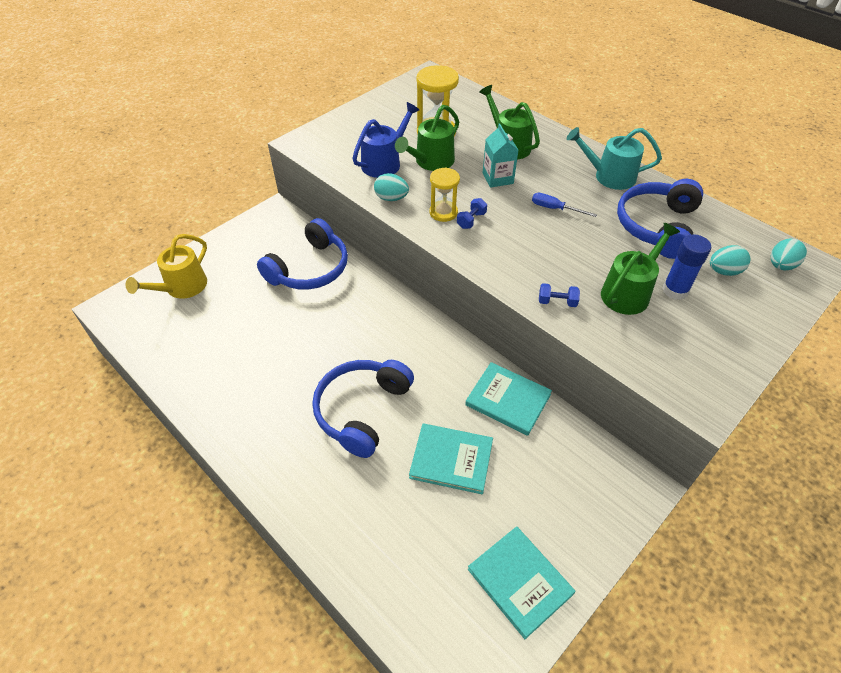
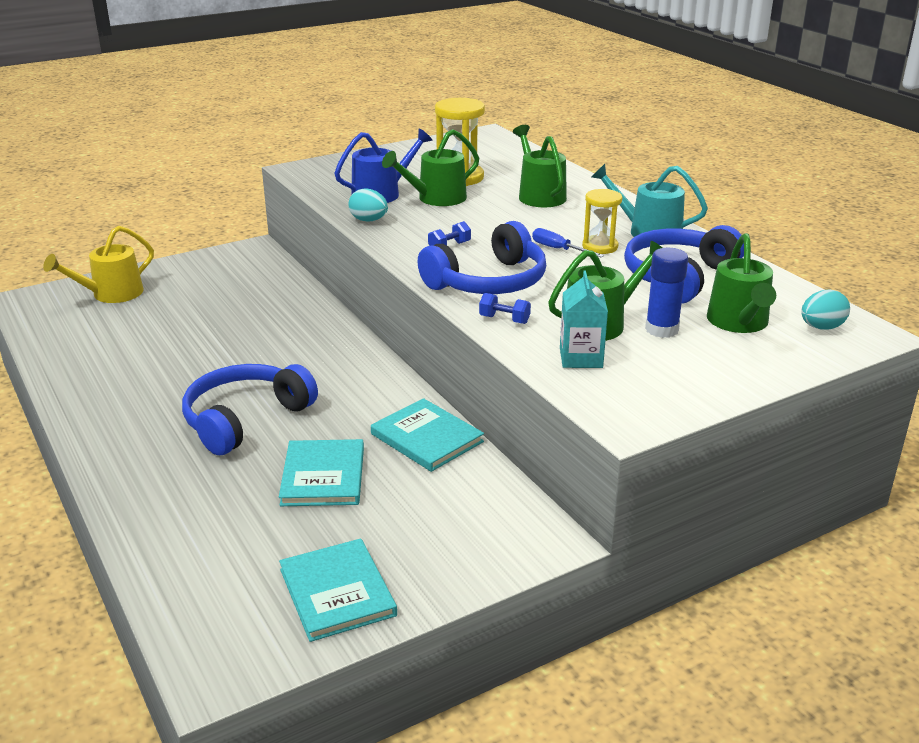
camera: 15 degrees right, 20 degrees down
(310, 269) = (263, 298): blue headphones -> blue headphones (489, 282)
(443, 212) = (421, 237): yellow hourglass -> yellow hourglass (600, 247)
(451, 459) = (323, 476): turquoise book -> turquoise book turned 60 degrees clockwise
(497, 178) = (506, 219): turquoise carton -> turquoise carton (581, 358)
(724, 271) = (739, 323): turquoise egg -> green watering can

